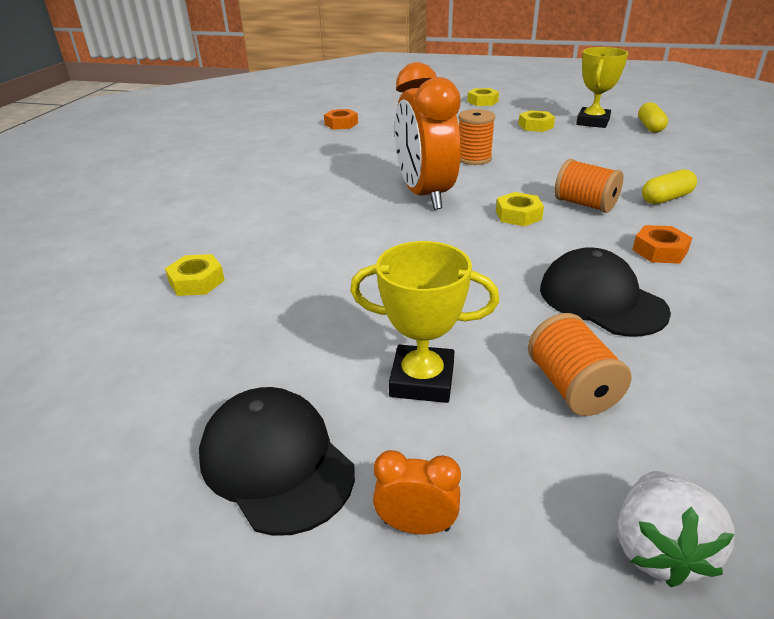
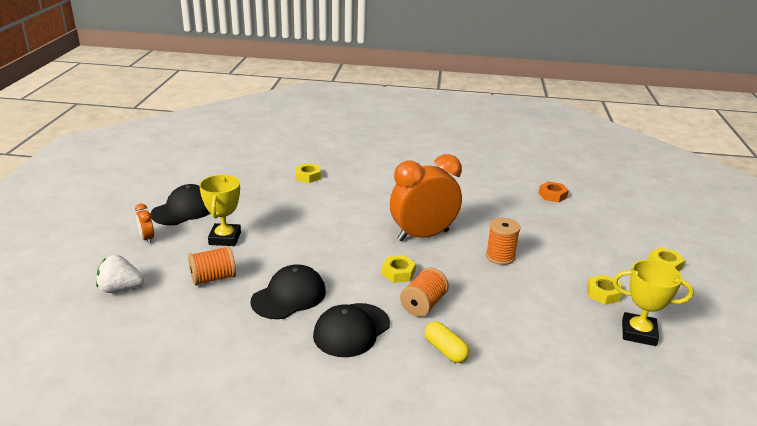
camera: 80 degrees right, 5 degrees down
(416, 525) = (147, 239): orange clock -> orange clock turned 150 degrees clockwise
(650, 127) = (645, 374): yellow capsule -> none
(660, 251) = (351, 330): orange nut -> black cap

